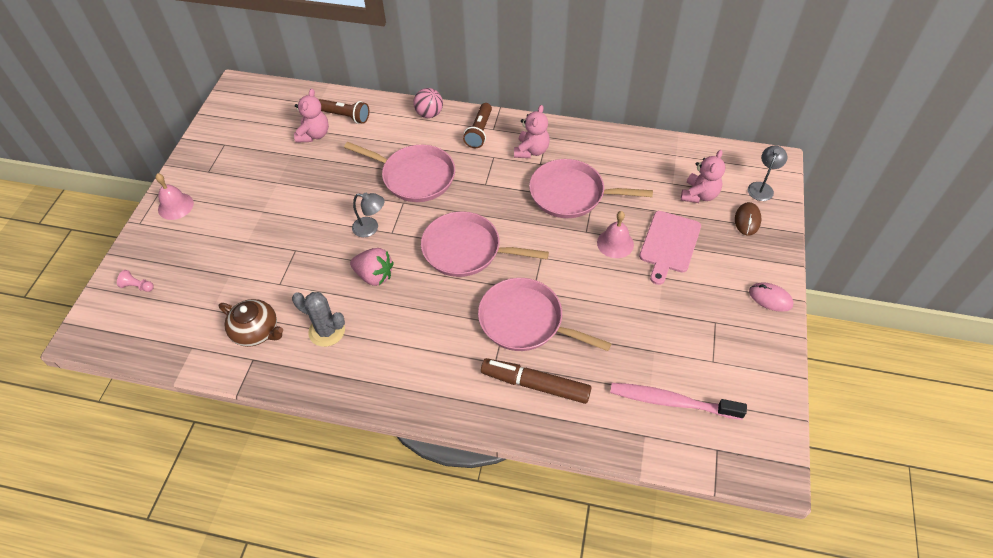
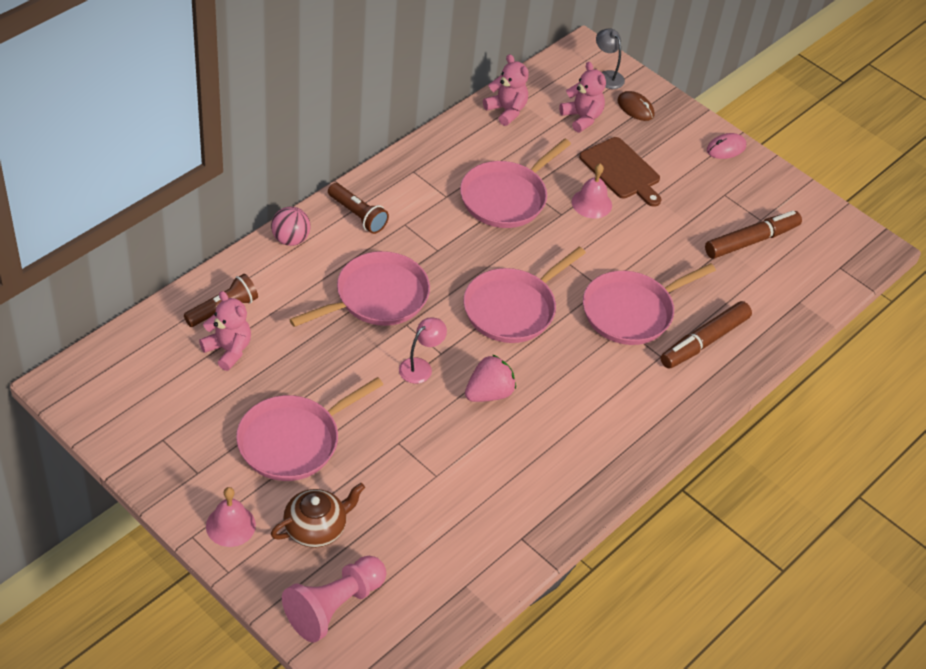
camera: 65 degrees left, 5 degrees down
(137, 286) = (334, 606): pink pawn -> pink pawn, size x2.41
(256, 331) = (487, 520): brown teapot -> brown teapot (316, 528)
(261, 199) = (293, 441): none -> pink pan
(327, 331) = (531, 462): grey cactus -> none
(370, 228) = (420, 366): grey lamp -> pink lamp
(531, 151) = (422, 192): pink teddy bear -> pink teddy bear (506, 110)
(669, 244) = (622, 171): pink cutting board -> brown cutting board
(671, 401) = (780, 267): pink toothbrush -> none
(681, 366) = (751, 241): none -> brown marker

